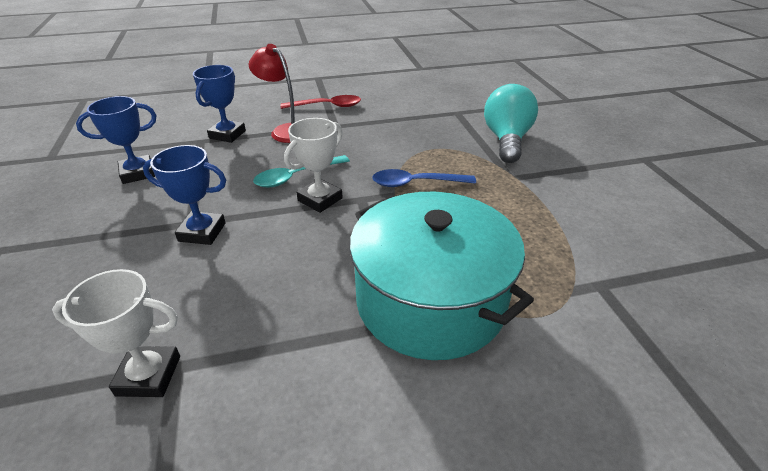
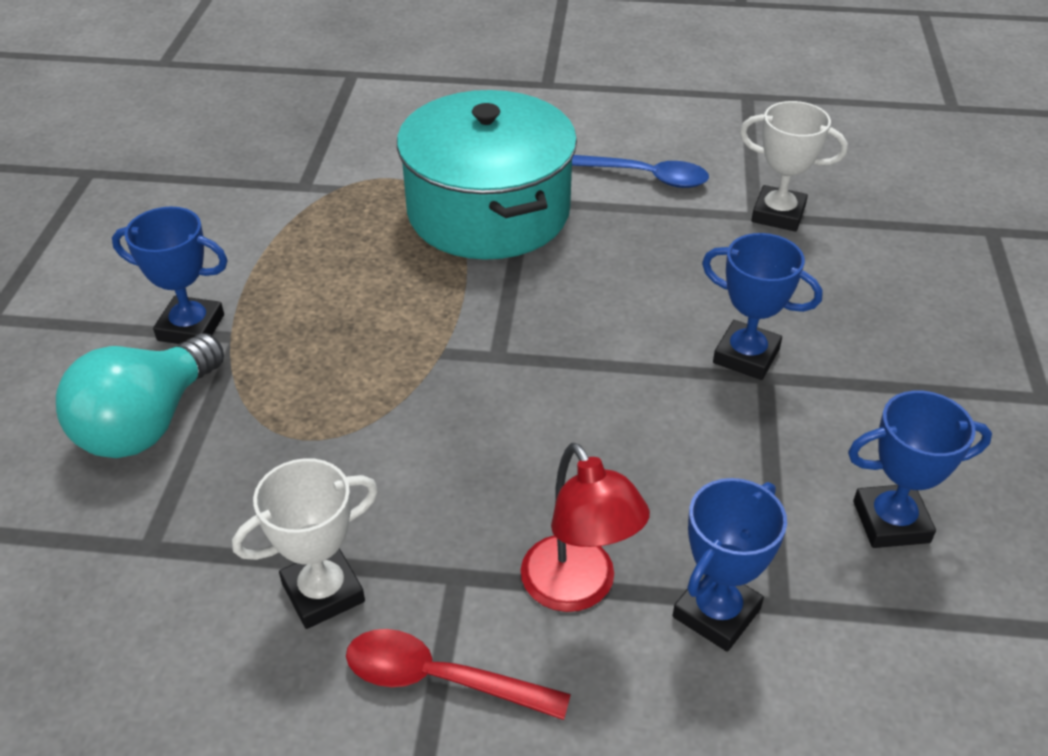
camera: 160 degrees left, 5 degrees up
(296, 176) = (587, 431): turquoise spoon -> none
(320, 199) = (561, 371): white trophy -> white trophy (323, 592)
(416, 183) = (394, 364): blue spoon -> blue spoon (645, 177)
(541, 176) = (191, 327): none -> blue trophy

